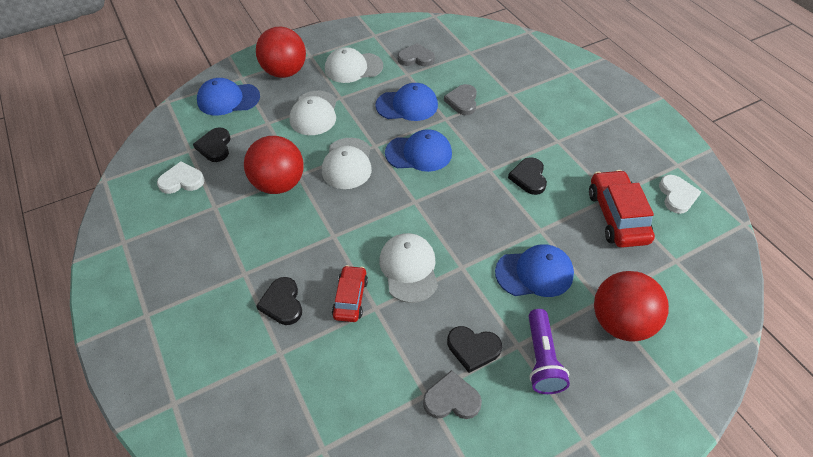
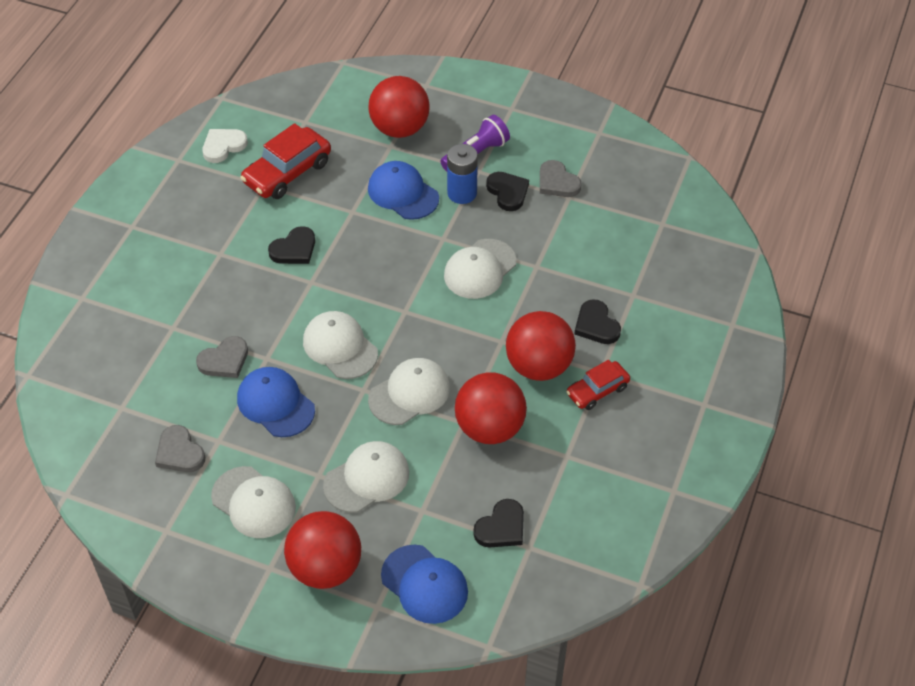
camera: 130 degrees left, 0 degrees up
(182, 180) = (569, 513): white heart -> none
(282, 303) = (596, 325): black heart -> black heart turned 120 degrees clockwise
(290, 241) = (539, 366): none -> red ball
(350, 298) = (545, 286): red car -> red car (597, 390)
(419, 153) = (340, 347): blue cap -> white cap
(500, 313) = (462, 193): none -> blue battery

